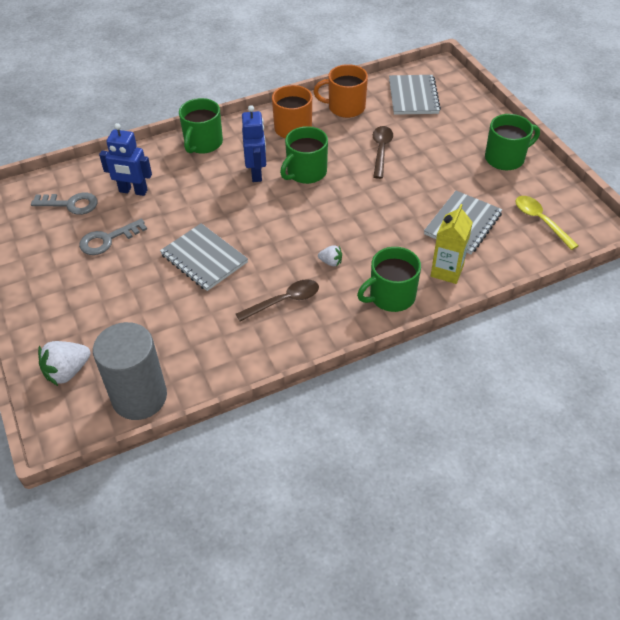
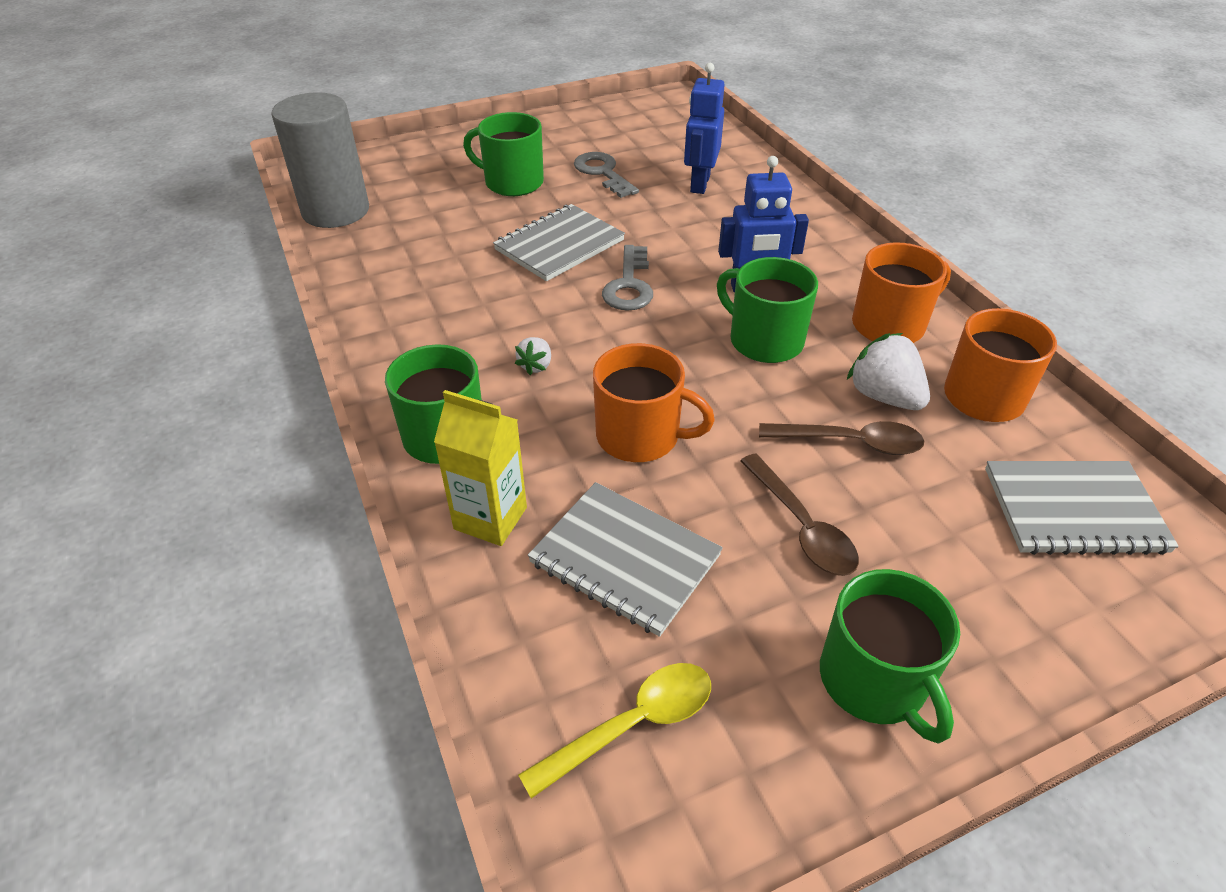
camera: 90 degrees right, 5 degrees down
(67, 371) = (392, 165): white strawberry -> white strawberry (884, 396)
(71, 204) = (670, 144): grey key -> grey key (629, 285)
(203, 143) = (820, 234): green mug -> green mug (512, 182)
(284, 301) = (460, 317): brown spoon -> brown spoon (801, 526)
(384, 219) = (640, 436): none -> orange mug

